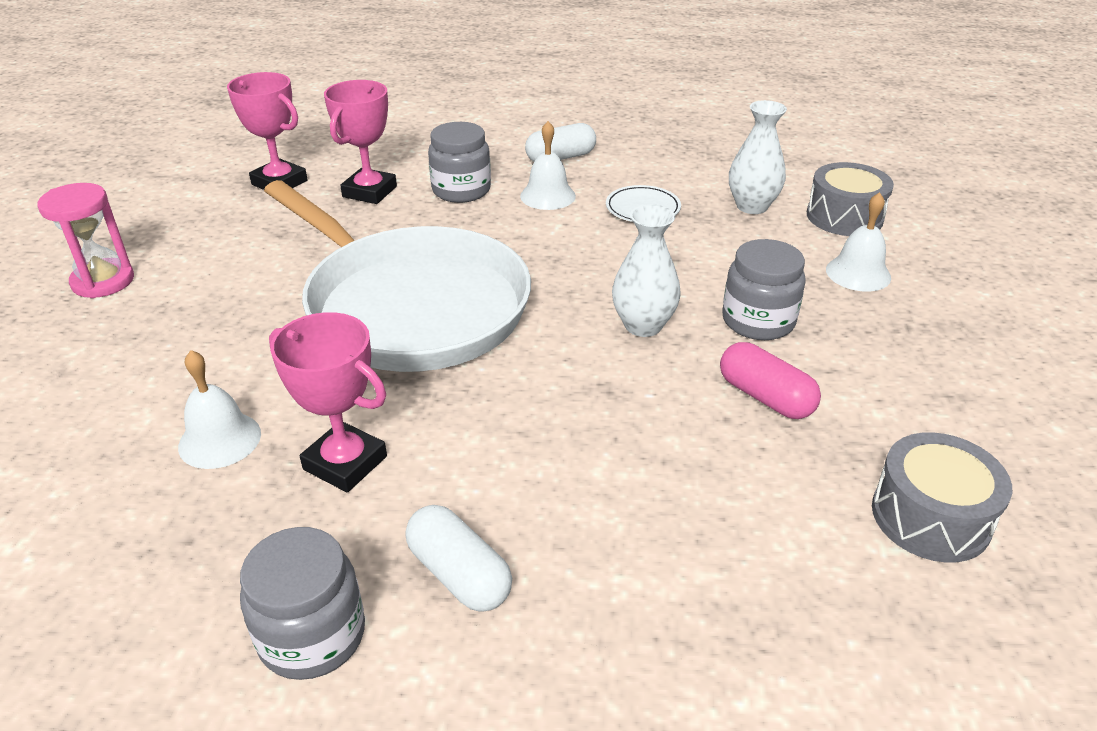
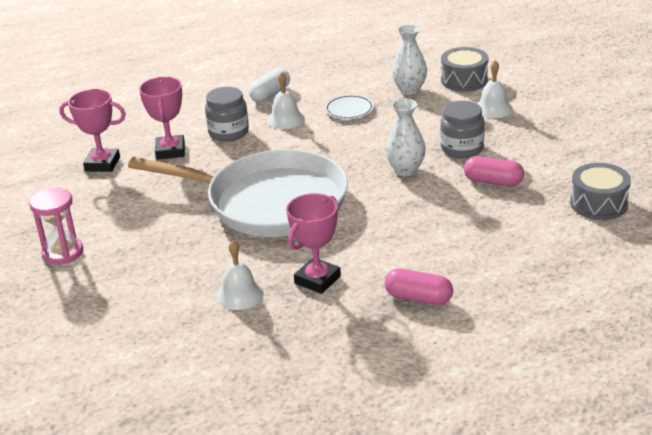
camera: 25 degrees left, 5 degrees down
(312, 635) = (377, 342): grey jar -> none
(345, 463) = (317, 280): pink trophy -> pink trophy turned 60 degrees counterclockwise
(459, 574) = (418, 298): white capsule -> pink capsule

